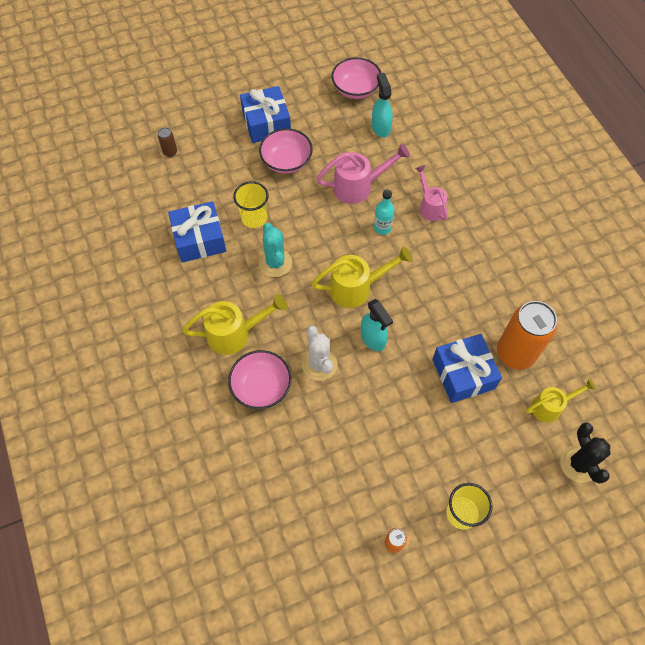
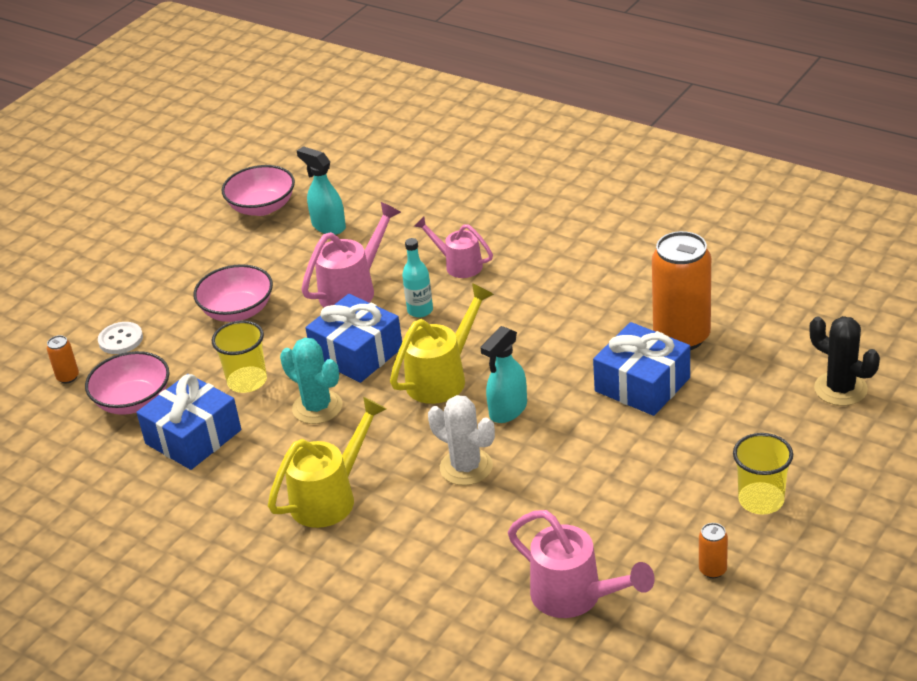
camera: 30 degrees left, 25 degrees down
(170, 152) = (68, 377): brown can -> orange can
(214, 142) = (121, 339): none -> white button
(261, 387) = (414, 526): pink bowl -> pink bowl (133, 401)
(266, 123) = (175, 289): blue gift -> blue gift (357, 353)
(305, 503) = (575, 597): none -> pink watering can
(373, 338) = (508, 410): turquoise spray bottle -> turquoise spray bottle turned 105 degrees clockwise
(550, 406) = (764, 359): yellow watering can -> none

